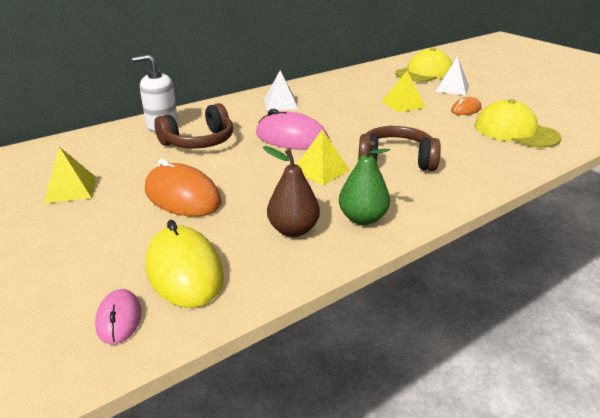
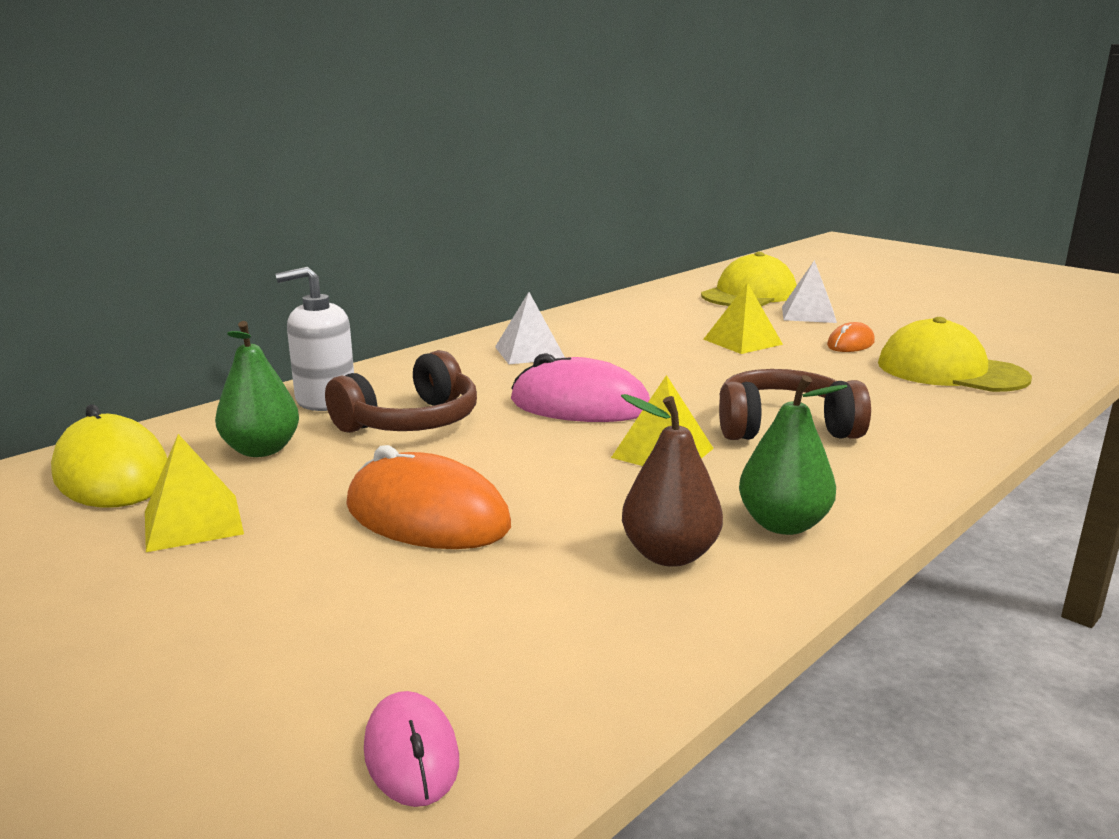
camera: 10 degrees left, 10 degrees down
(119, 152) = (261, 450): none -> green pear
(184, 271) = (500, 648): yellow mouse -> yellow mouse (112, 474)

